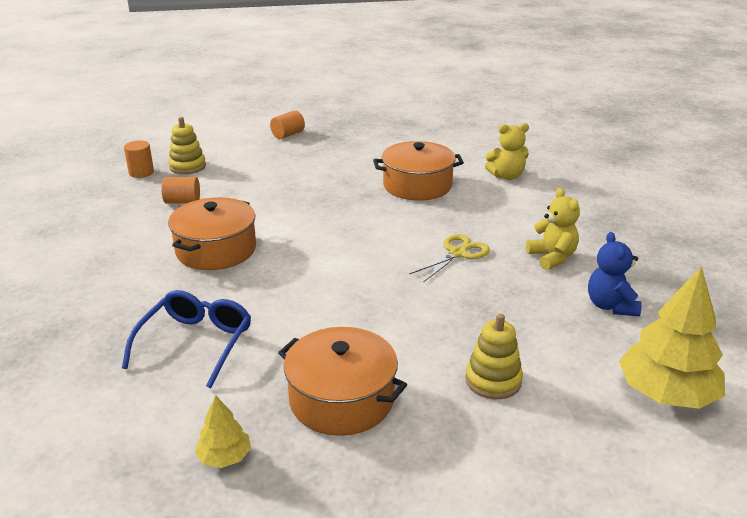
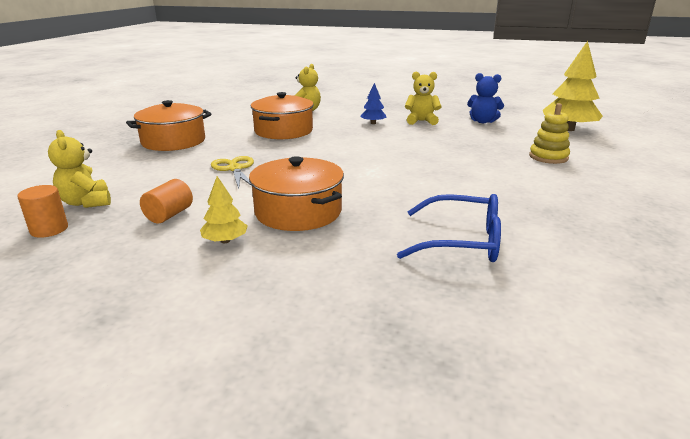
camera: 65 degrees left, 5 degrees down
(187, 166) = (86, 202): yellow stacking toy -> yellow teddy bear
(195, 343) = (461, 241): blue glasses -> blue glasses turned 150 degrees clockwise
(224, 457) = (632, 249): yellow tree -> yellow tree (225, 241)
(288, 135) = (107, 152): orange cylinder -> none
(341, 399) = (560, 198): orange pot -> orange pot (173, 141)
(457, 253) = (394, 138): yellow scissors -> yellow scissors (235, 169)
(504, 227) = (373, 123): none -> blue tree

